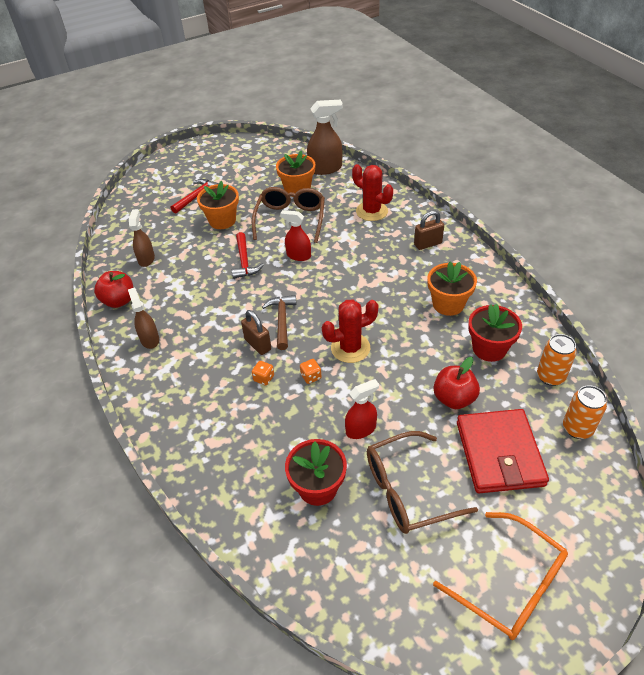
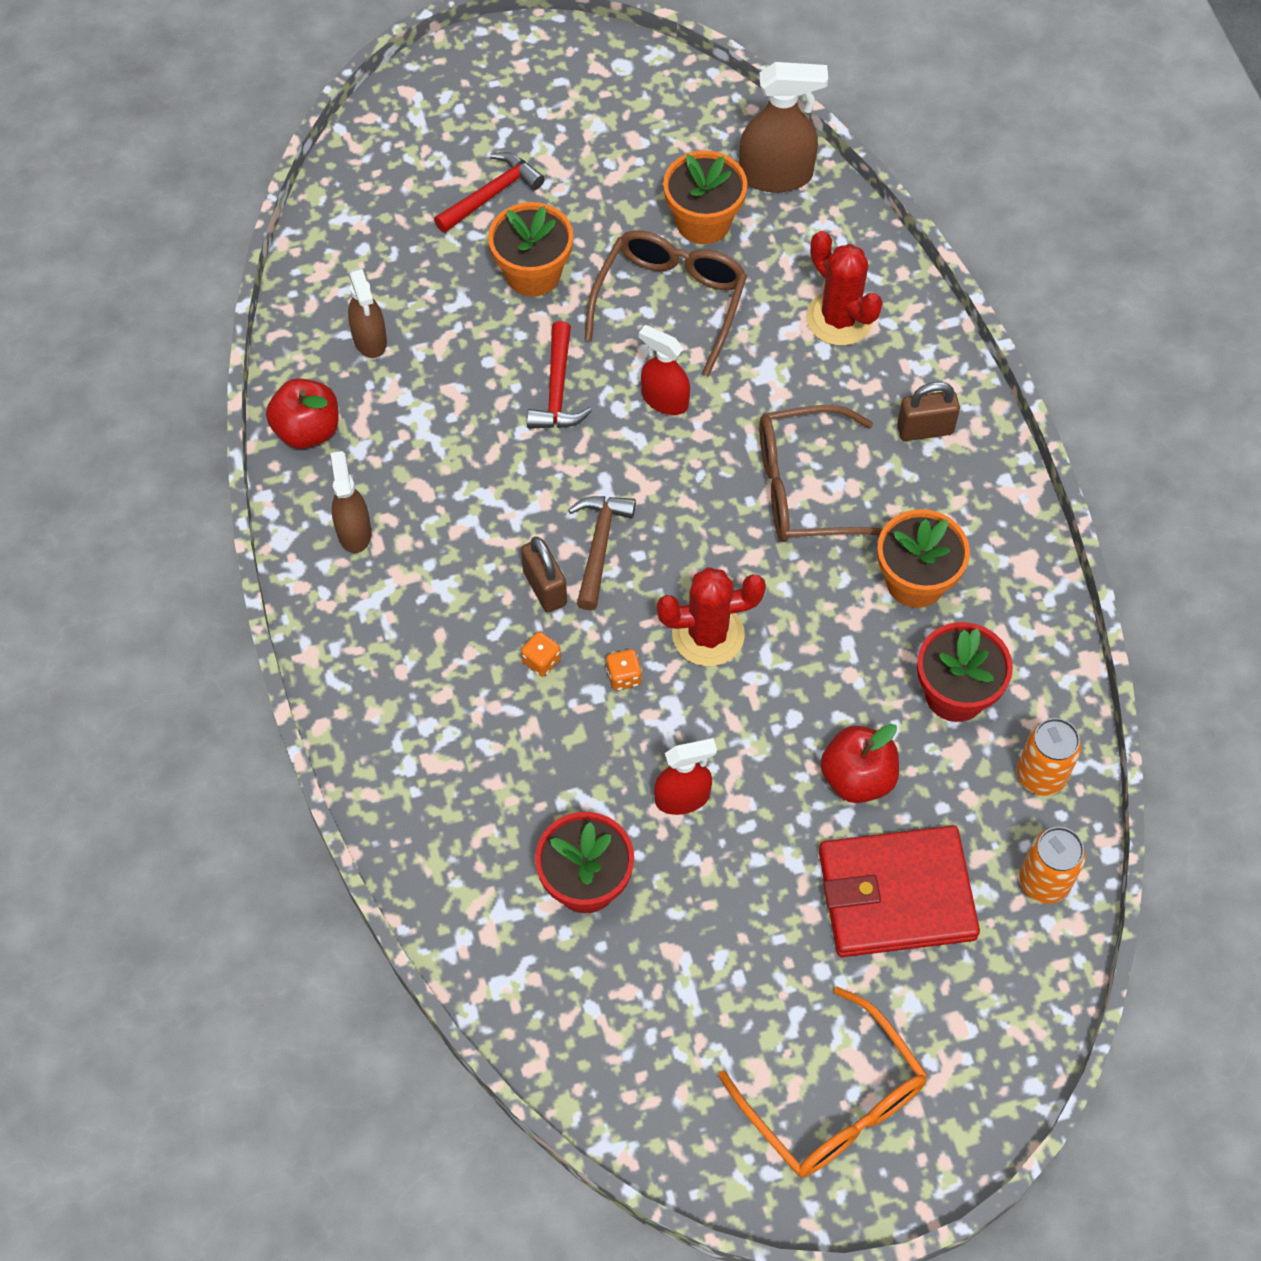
camera: 10 degrees right, 15 degrees up
(146, 259) = (370, 339): brown spray bottle -> brown spray bottle turned 150 degrees clockwise
(408, 490) = (728, 921): brown glasses -> brown glasses (807, 488)
(499, 453) = (896, 894): red wallet -> red wallet turned 75 degrees clockwise

